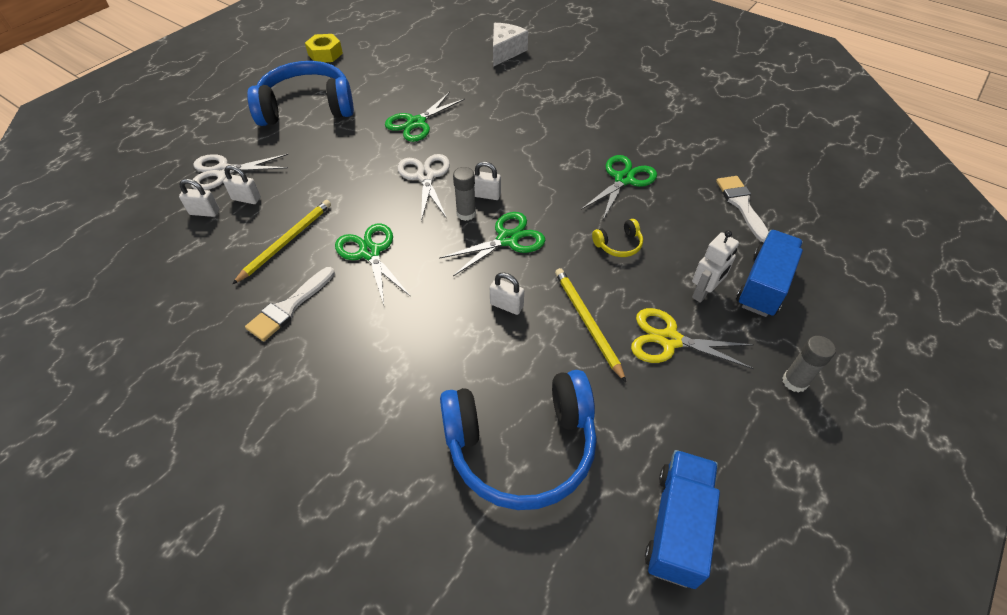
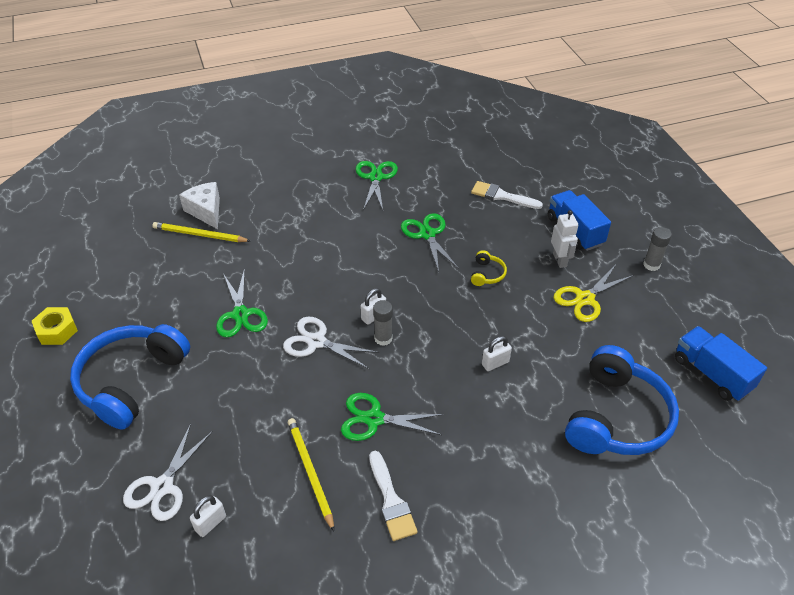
camera: 55 degrees left, 5 degrees down
(246, 199) = (223, 481): white padlock -> none
(507, 239) = (432, 329): green scissors -> green scissors (376, 177)
(587, 322) = (542, 329): yellow pencil -> yellow pencil (199, 235)

